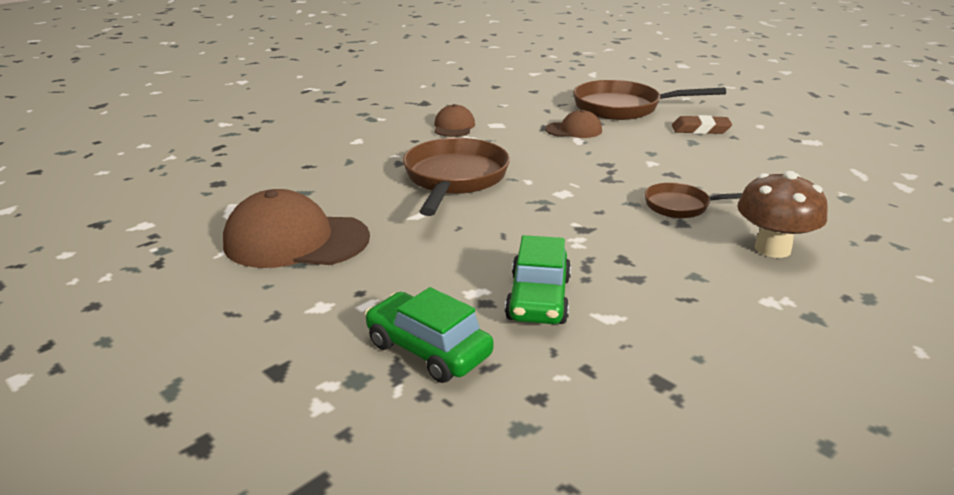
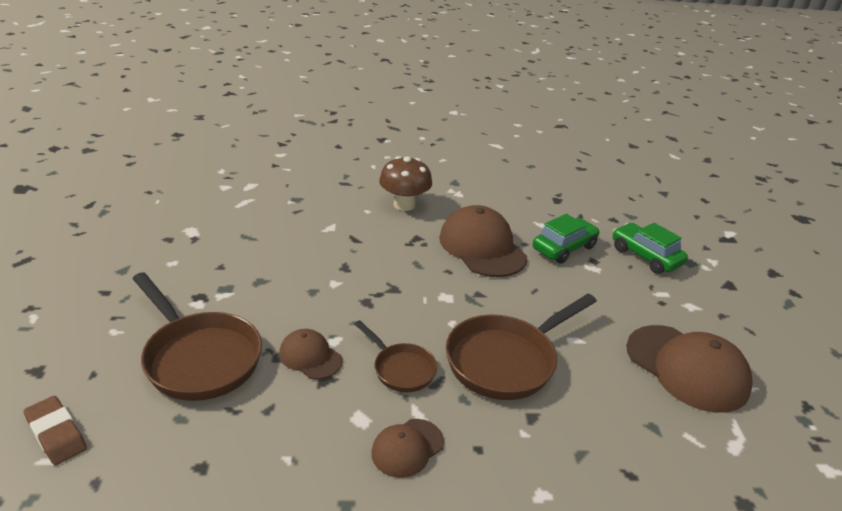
camera: 140 degrees left, 5 degrees up
(428, 350) = (645, 256): green car -> green car turned 150 degrees clockwise
(615, 248) = (482, 247): none -> brown cap
(682, 206) = (394, 245): brown pan -> brown pan (401, 369)
(700, 129) = (220, 287): brown eraser -> brown eraser (56, 434)

